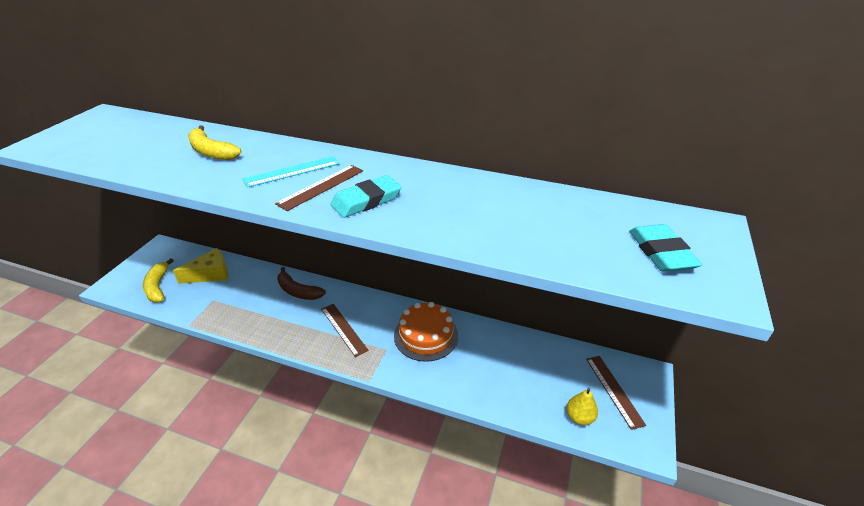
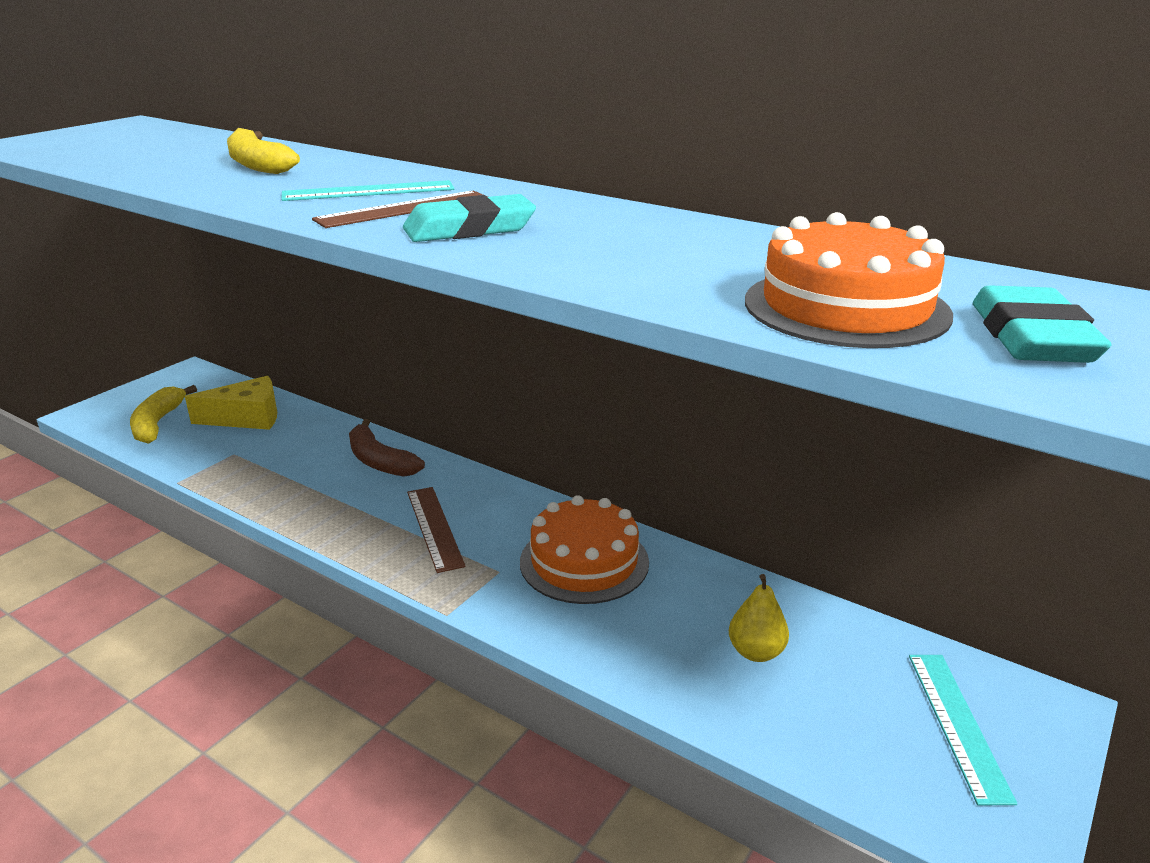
camera: 15 degrees right, 10 degrees down
(576, 242) = (846, 307): none -> orange cake
(579, 417) = (860, 757): yellow pear -> yellow pear (756, 652)
(614, 390) = (957, 724): brown ruler -> turquoise ruler

